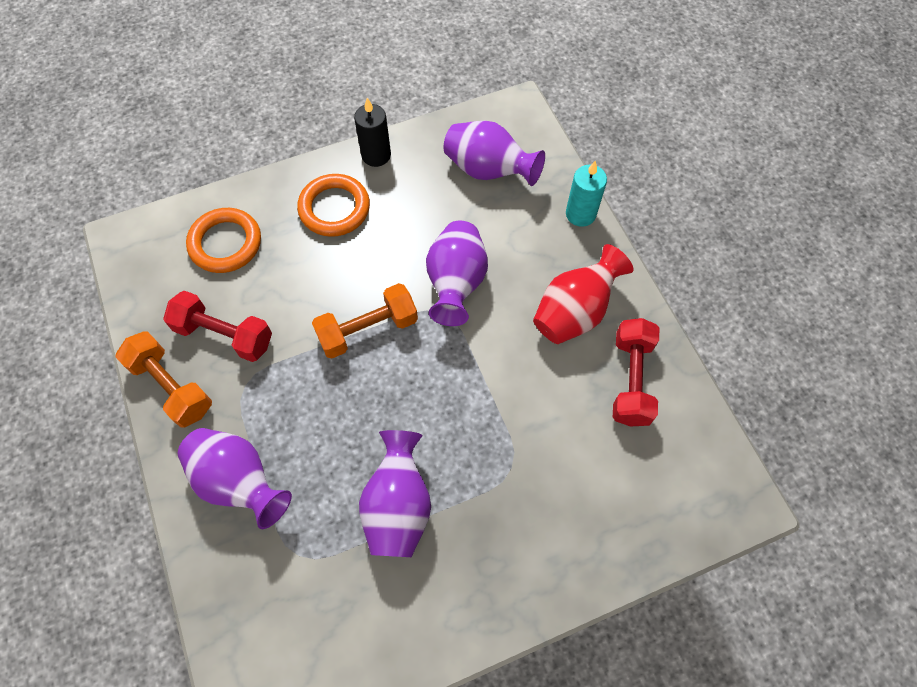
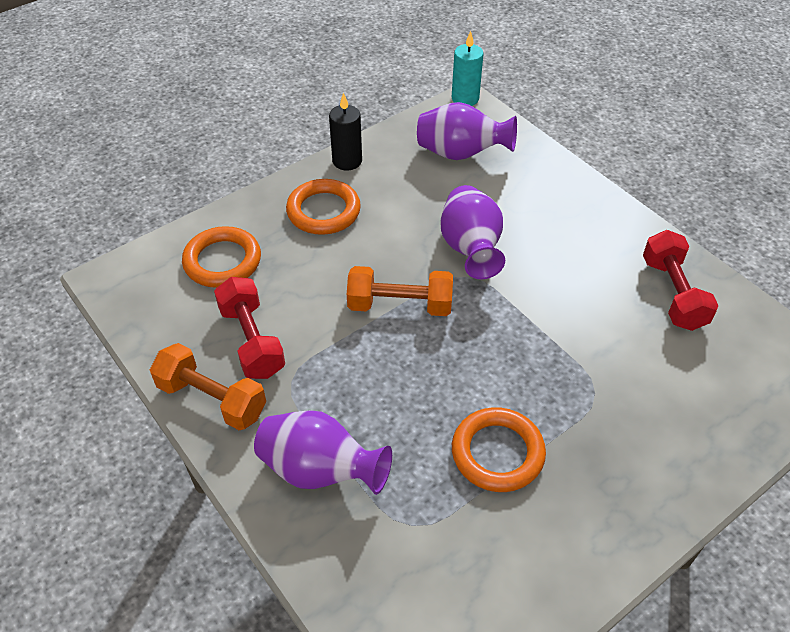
camera: 15 degrees left, 15 degrees down
(224, 335) = (252, 341): red dumbbell -> red dumbbell turned 60 degrees clockwise
(368, 330) = (400, 305): orange dumbbell -> orange dumbbell turned 45 degrees clockwise
(398, 506) = (497, 453): purple vase -> orange ring
(575, 312) = (594, 249): red vase -> none
(580, 214) = (562, 172): turquoise candle -> turquoise candle (465, 98)

